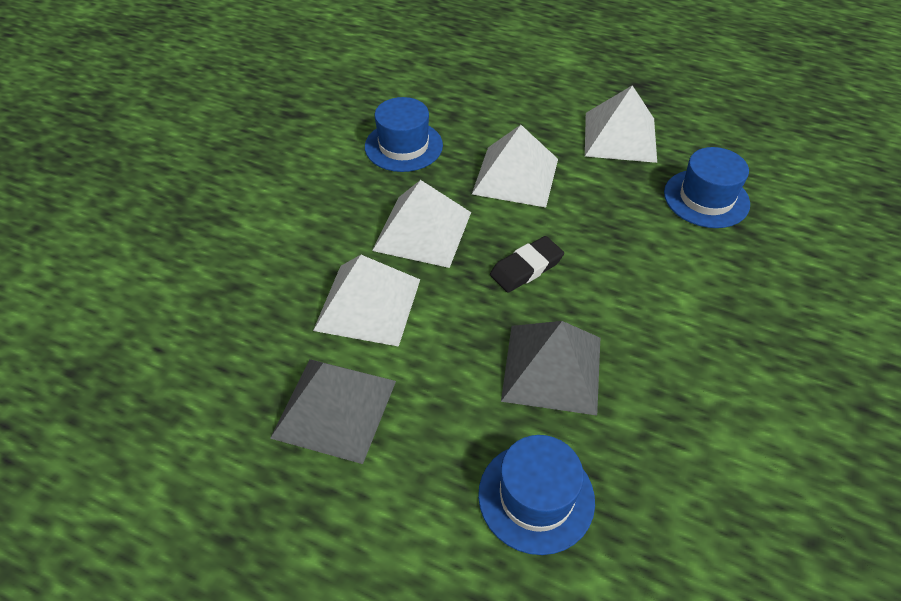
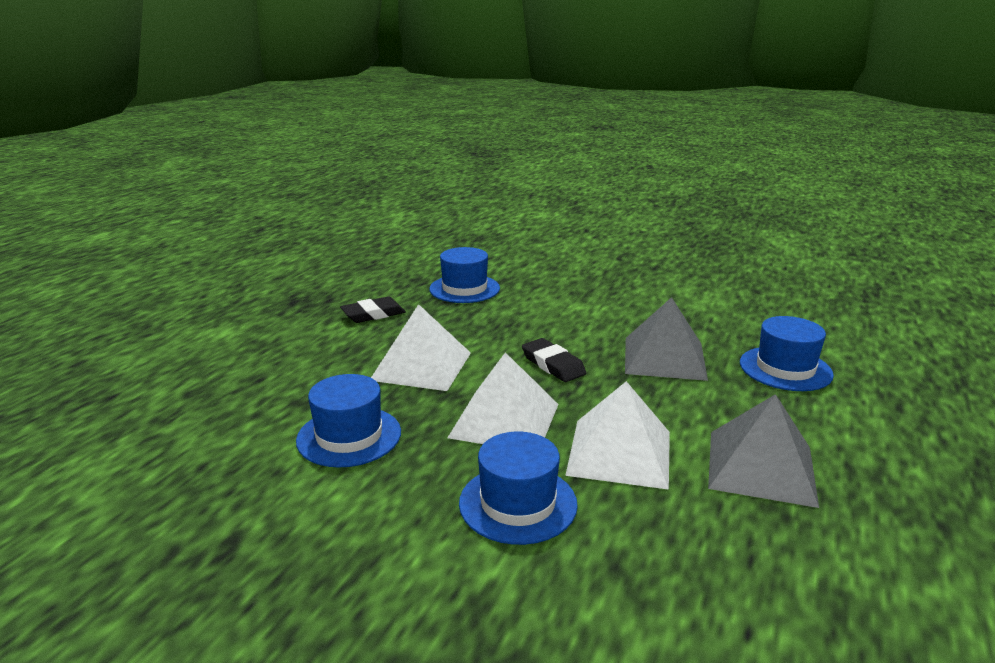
camera: 90 degrees left, 25 degrees down
(310, 237) = (518, 503): none -> blue hat
(620, 136) = (373, 314): white pyramid -> black eraser

